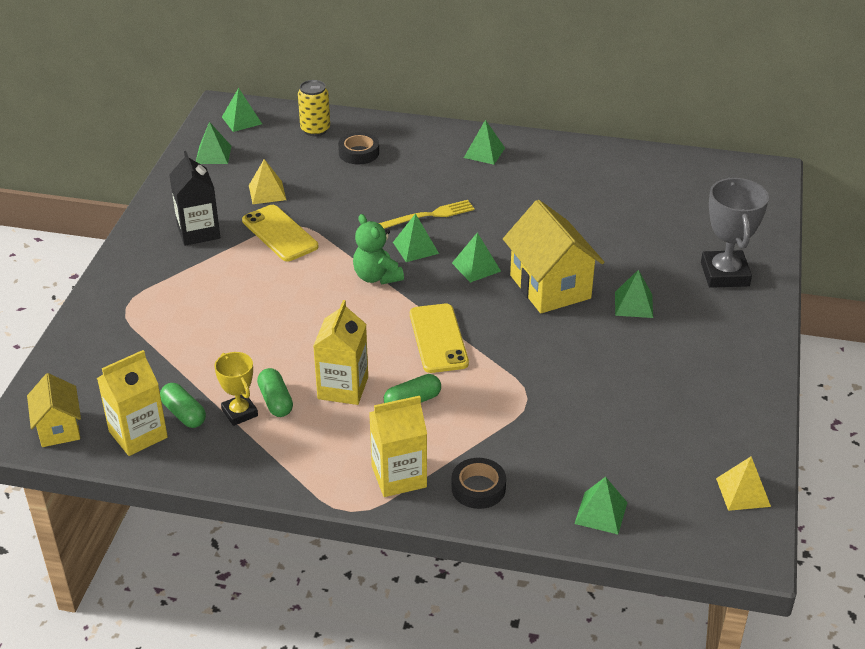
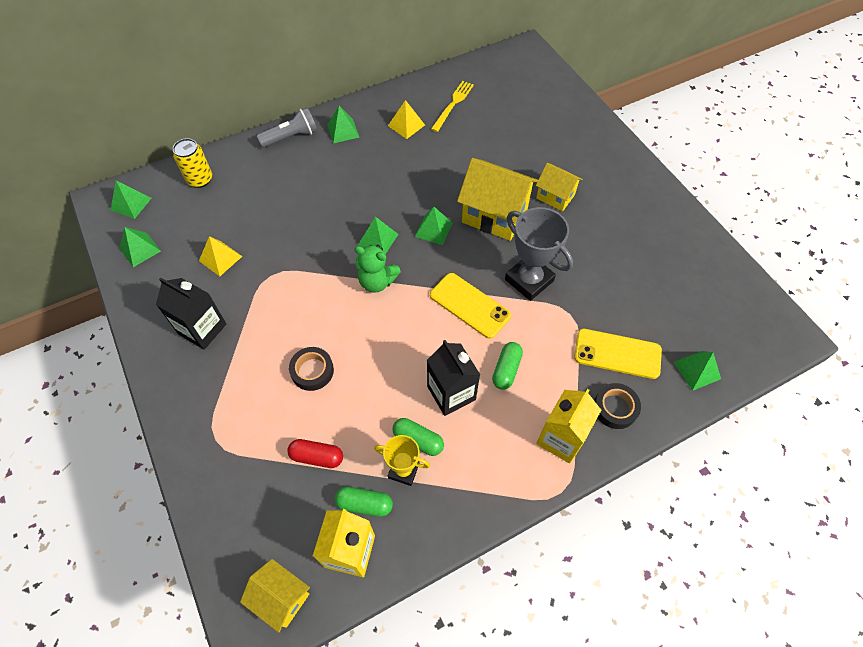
camera: 40 degrees left, 20 degrees up
(185, 362) = (317, 456): none -> red capsule
(279, 234) = (268, 290): yellow phone -> yellow phone (617, 354)
(343, 388) = (451, 393): yellow carton -> black carton
(359, 153) = (254, 181): black tape -> black tape (312, 371)
(428, 216) = (359, 206): yellow fork -> yellow fork (453, 104)
(430, 135) = (291, 137): none -> grey flashlight
(633, 304) = (555, 196): green pyramid -> yellow house
(725, 274) = (580, 140): grey trophy -> grey trophy (529, 280)
(743, 492) = (747, 295): yellow pyramid -> yellow pyramid (406, 125)

